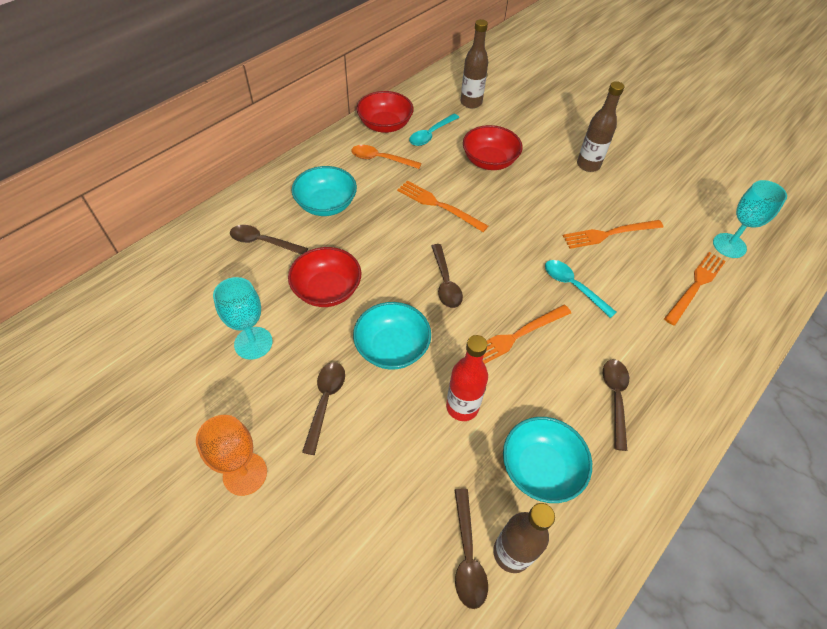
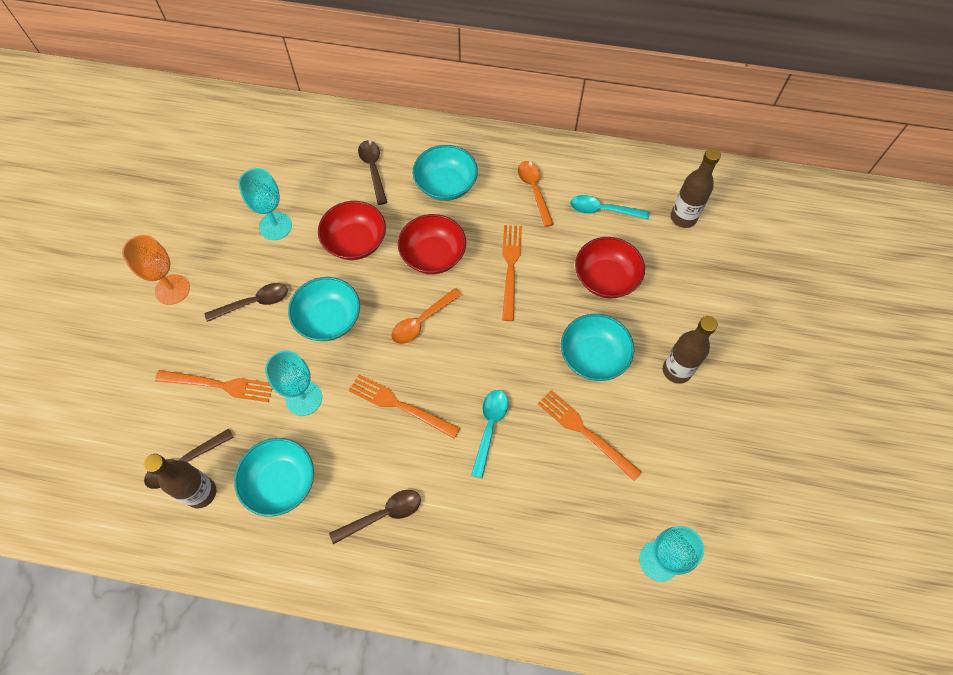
camera: 60 degrees right, 10 degrees up
(385, 125) = (583, 167): red bowl -> red bowl (433, 255)
(445, 282) = (422, 321): brown spoon -> orange spoon
(462, 407) = (304, 398): red bottle -> turquoise goblet
(549, 199) = (593, 356): none -> turquoise bowl
(695, 286) = (571, 543): orange fork -> orange fork (219, 385)

